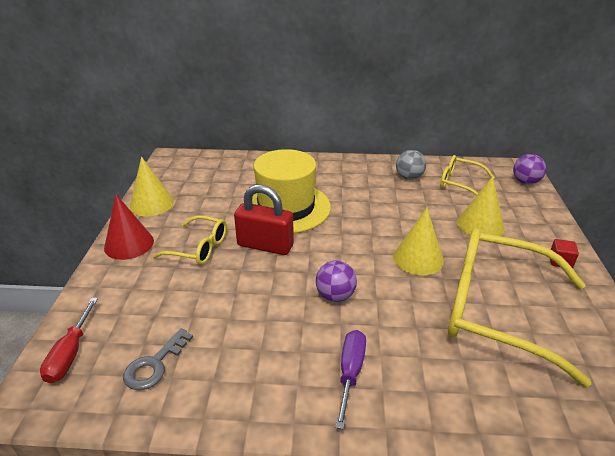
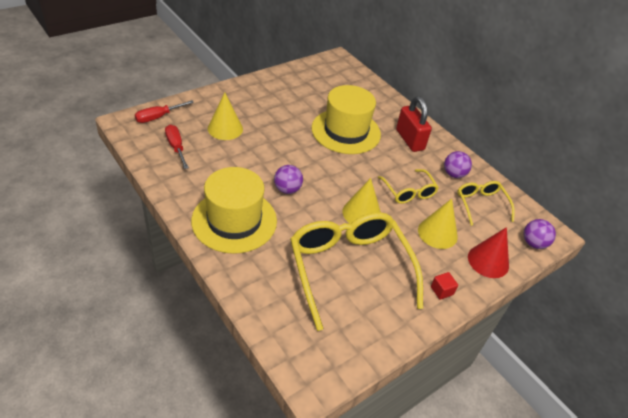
camera: 45 degrees right, 10 degrees up
(129, 244) = (245, 89): red cone -> red cone (488, 261)
(151, 204) = (286, 77): yellow cone -> yellow cone (225, 128)
(154, 364) = (176, 147): grey key -> red screwdriver
(198, 248) = (269, 116): yellow glasses -> yellow glasses (408, 191)
(265, 245) = (300, 140): red padlock -> red padlock (409, 140)
(350, 373) = (234, 220): purple screwdriver -> yellow hat
(409, 177) = (453, 174): grey ball -> purple ball

